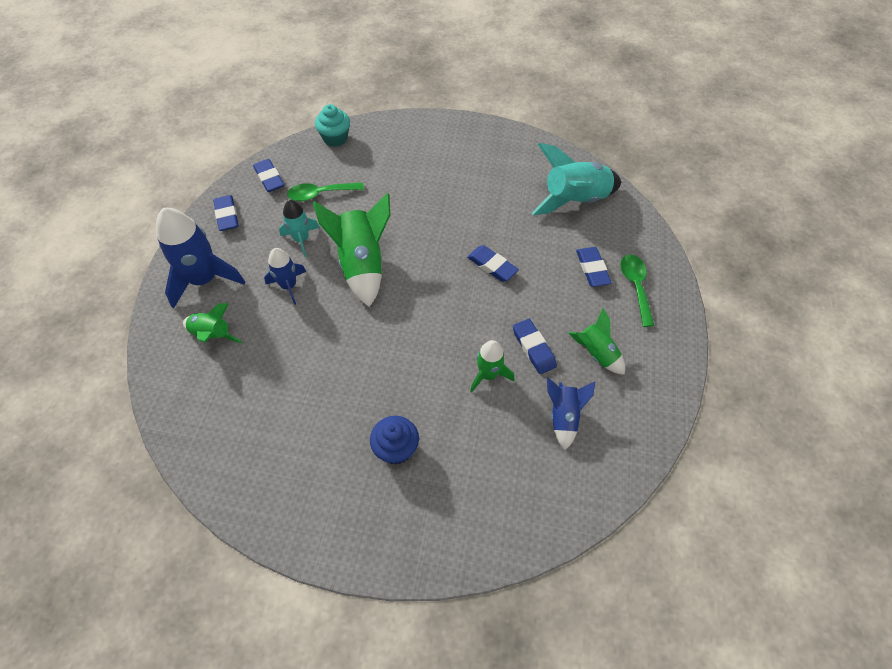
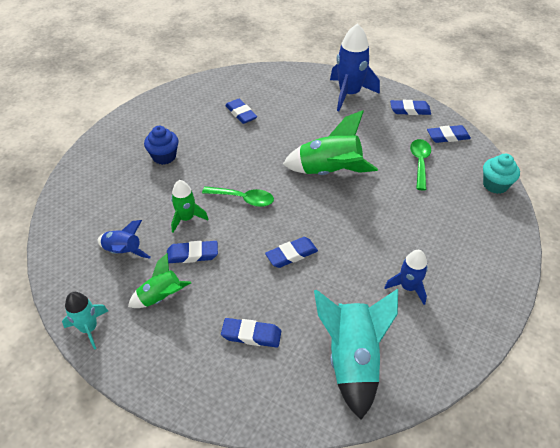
camera: 110 degrees right, 10 degrees down
(213, 335) = (299, 93): green rocket -> none
(277, 390) = (241, 113): none -> blue eraser
(289, 286) = (325, 131): blue rocket -> blue rocket (408, 287)
(301, 239) = (370, 144): turquoise rocket -> turquoise rocket (89, 328)
(635, 287) = (211, 365): green spoon -> green spoon (243, 199)

